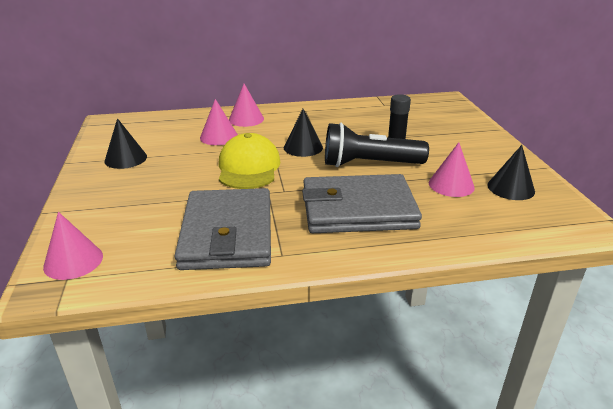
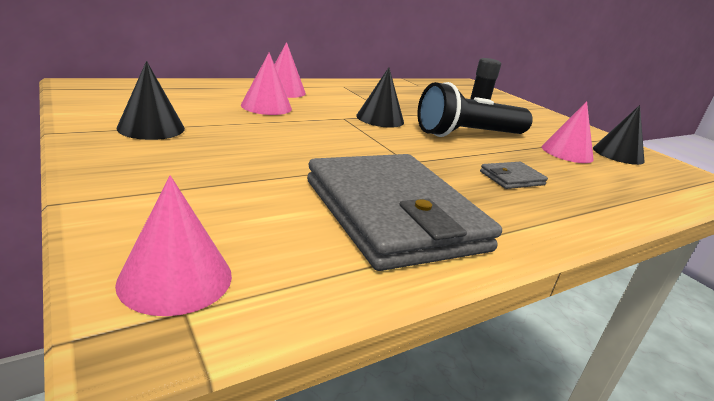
camera: 25 degrees left, 5 degrees down
(248, 167) = (338, 138): yellow cap -> none
(358, 209) = (512, 178): grey wallet -> grey wallet, size x0.40

